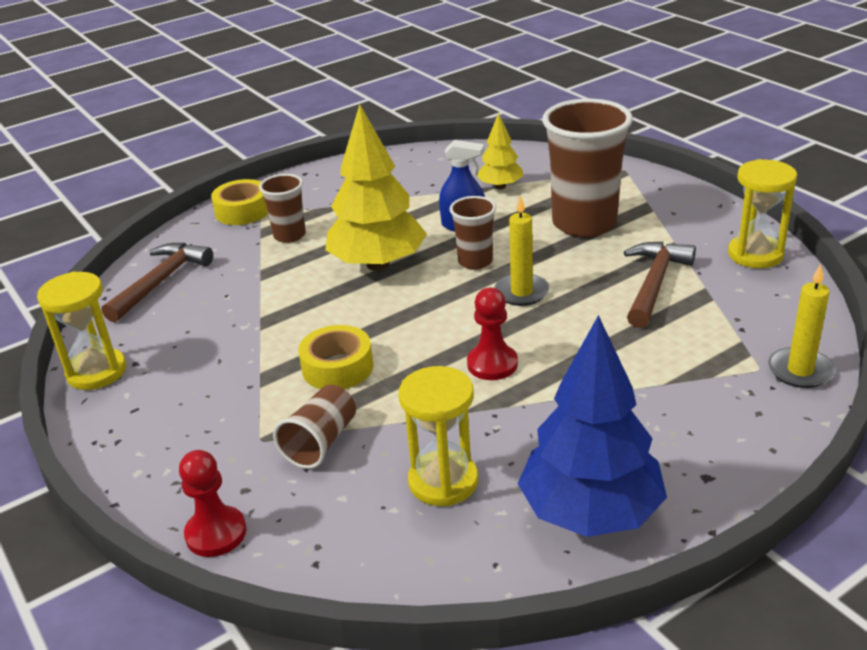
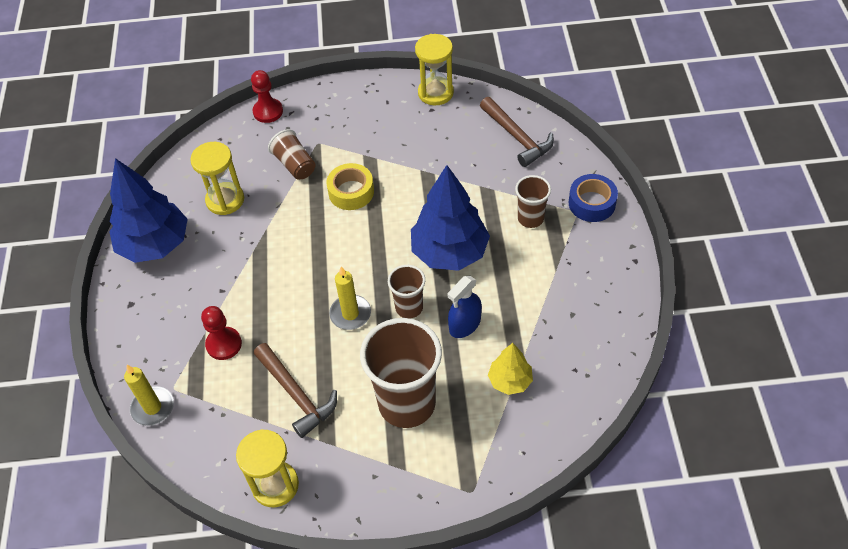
camera: 120 degrees right, 20 degrees up
(243, 211) = (592, 203): yellow tape -> blue tape
(378, 264) = (450, 252): yellow tree -> blue tree
(492, 364) = (292, 262): red pawn -> red pawn (224, 344)

